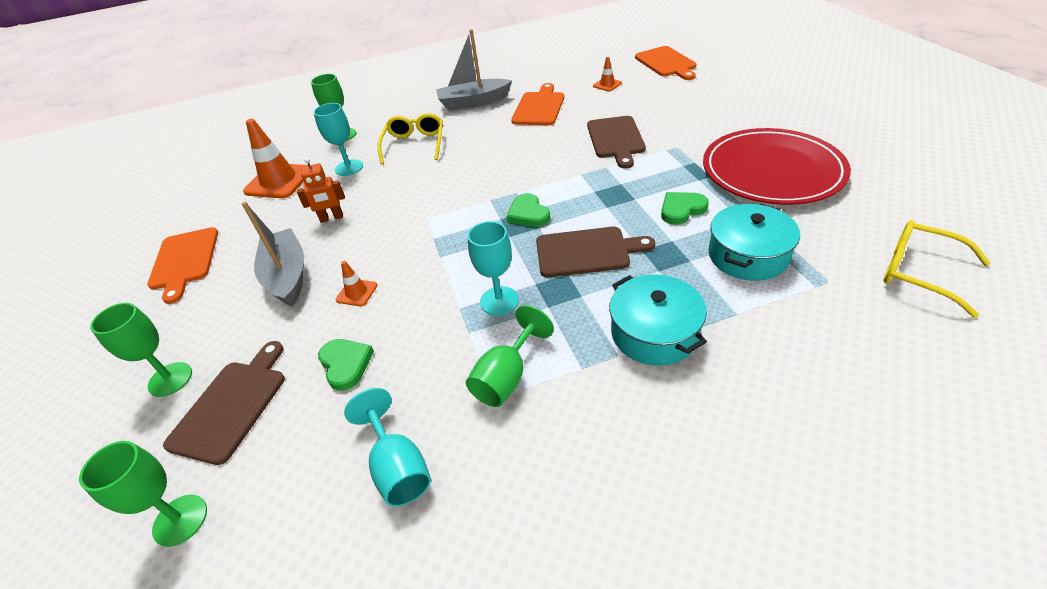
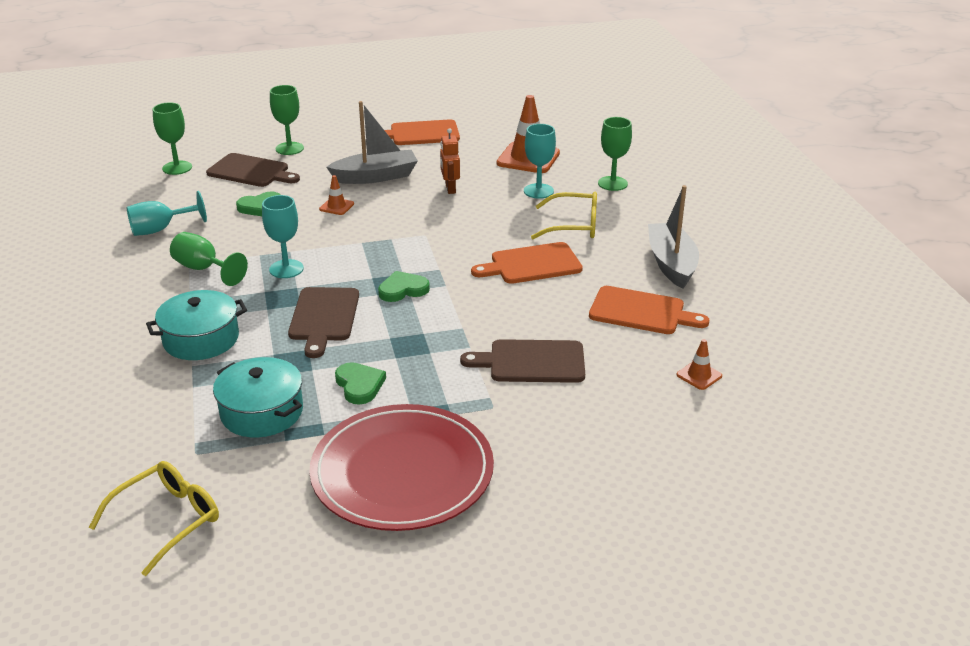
camera: 90 degrees right, 10 degrees down
(666, 63) = (771, 447): orange cutting board -> orange cutting board (532, 264)

